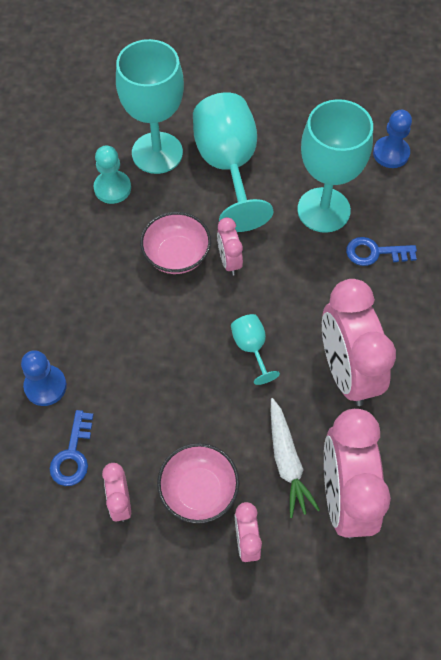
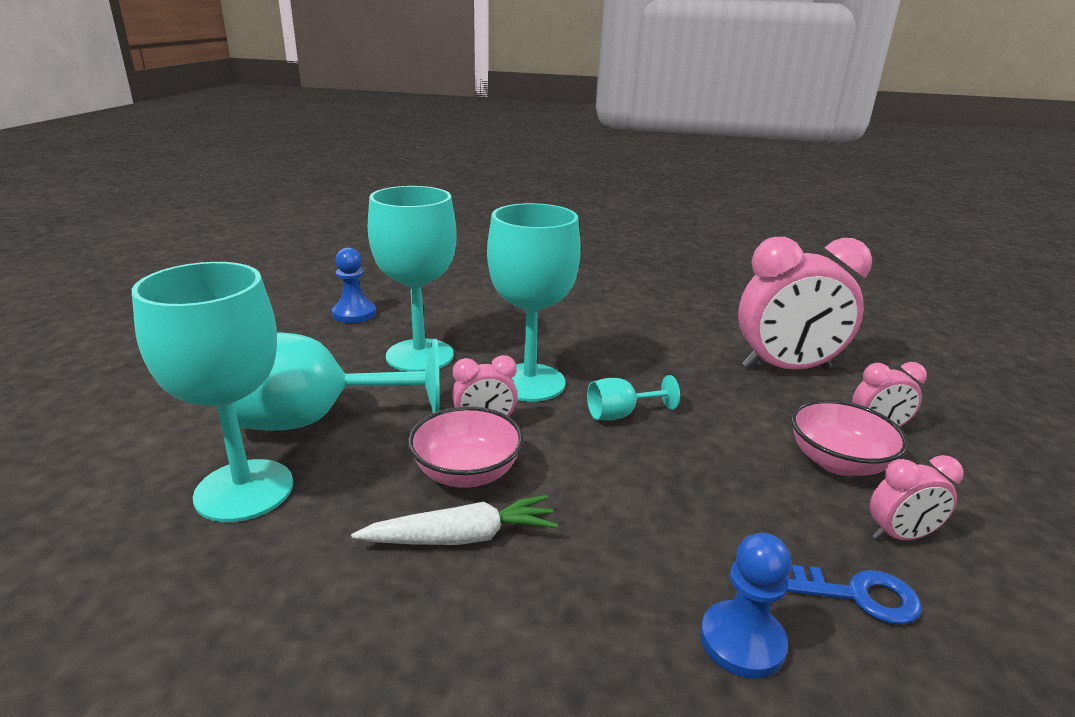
camera: 90 degrees left, 35 degrees down
(112, 188) = (297, 548): turquoise pawn -> none
(287, 461) = (764, 398): white carrot -> white carrot (461, 537)
(291, 287) = (529, 383): none -> turquoise goblet
(346, 371) = (640, 357): pink clock -> none
(374, 253) = (487, 332): blue key -> none

